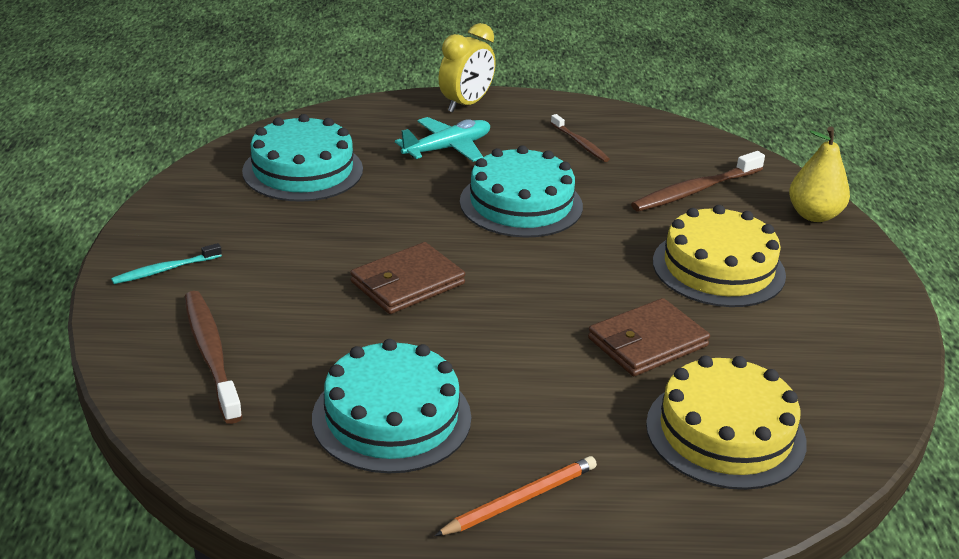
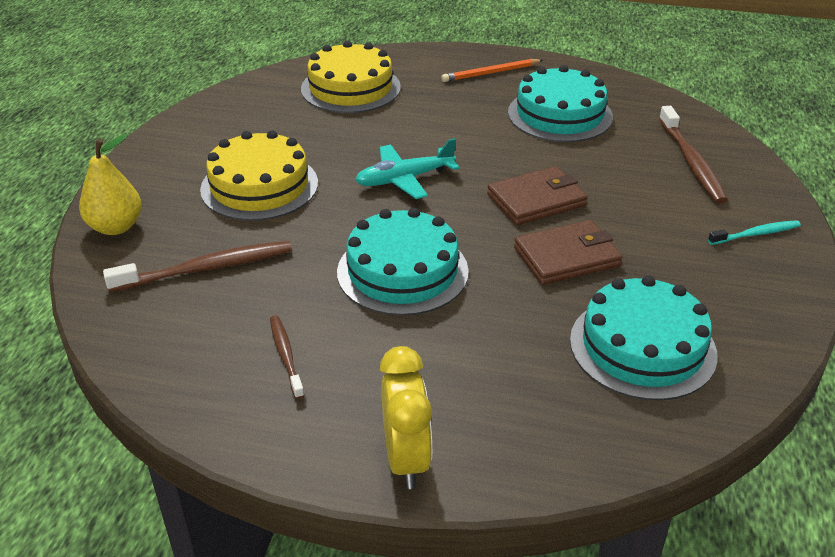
camera: 165 degrees left, 5 degrees up
(447, 148) = (458, 365): turquoise plane -> turquoise plane (404, 179)
(466, 104) = (406, 459): yellow clock -> yellow clock turned 120 degrees clockwise
(647, 342) = (363, 139): brown wallet -> brown wallet (567, 257)

